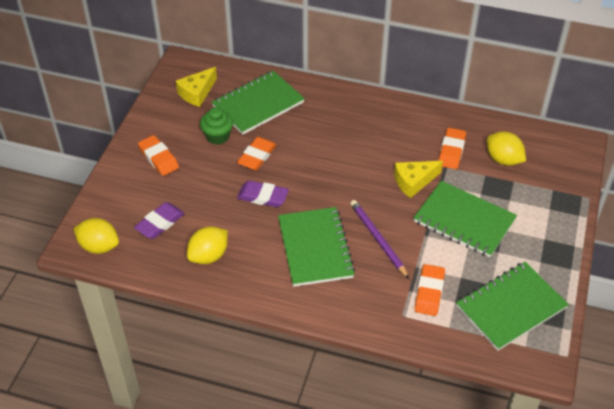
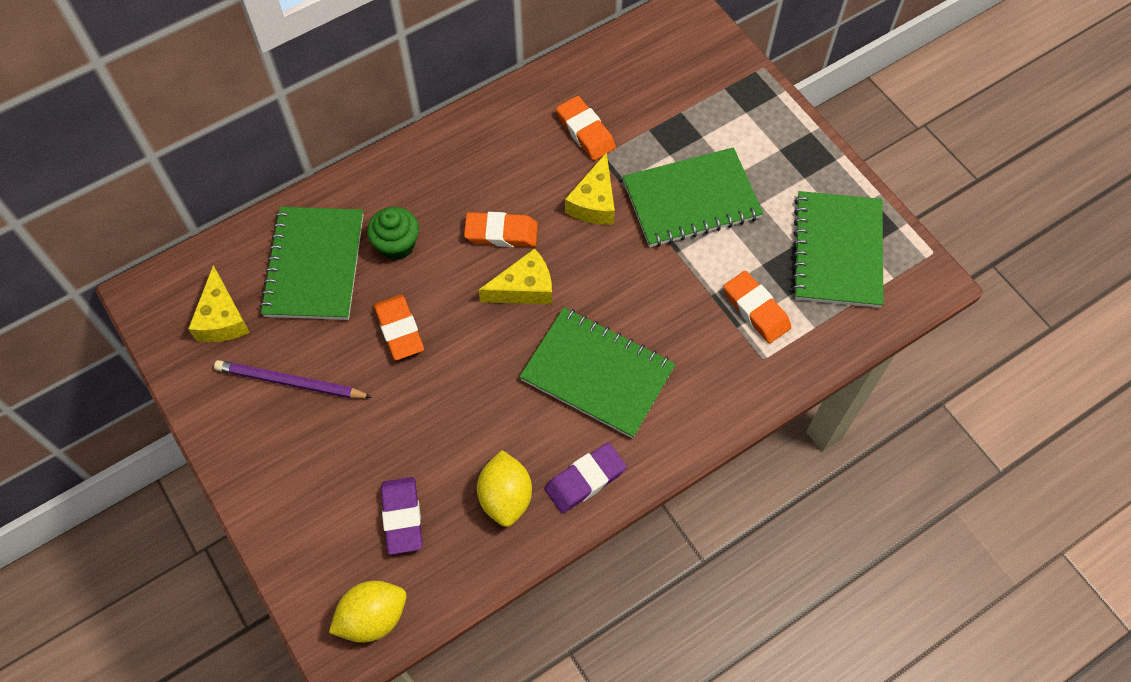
camera: 50 degrees left, 15 degrees up
(158, 158) = (291, 443): orange eraser -> orange eraser (501, 233)
(217, 136) = (322, 349): green cupcake -> green cupcake (397, 245)
(263, 197) = (469, 371): purple eraser -> purple eraser (585, 480)
(332, 187) = (524, 288): none -> yellow cheese
(378, 239) = (641, 301): purple pencil -> purple pencil (290, 382)
(503, 159) = (643, 96): yellow lemon -> none

